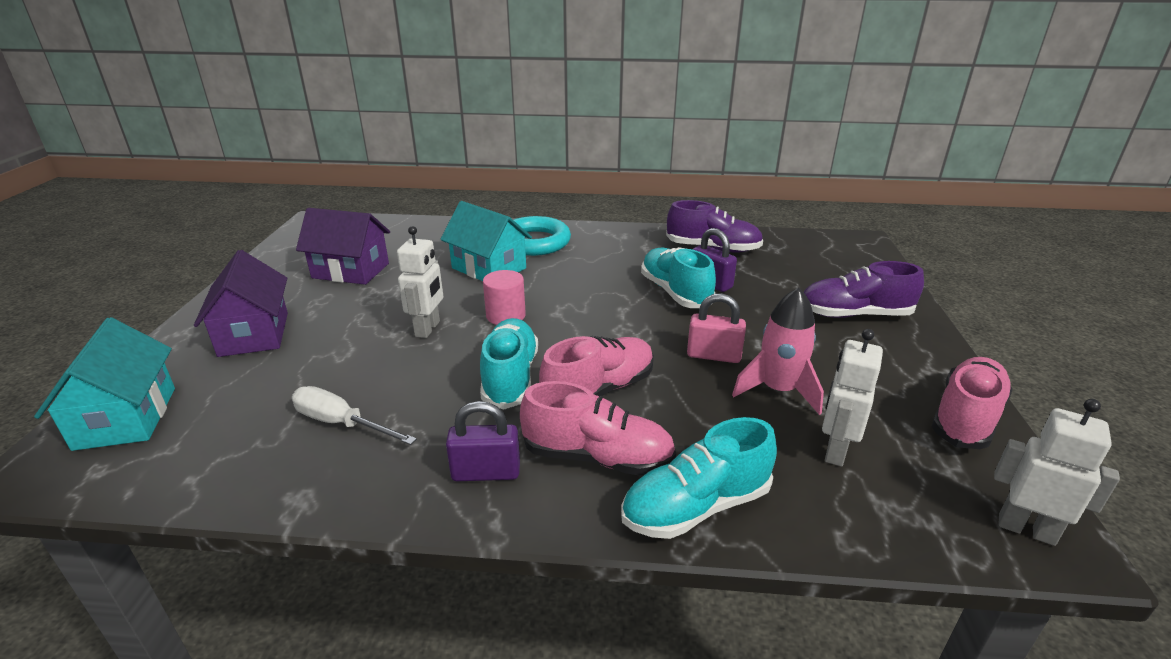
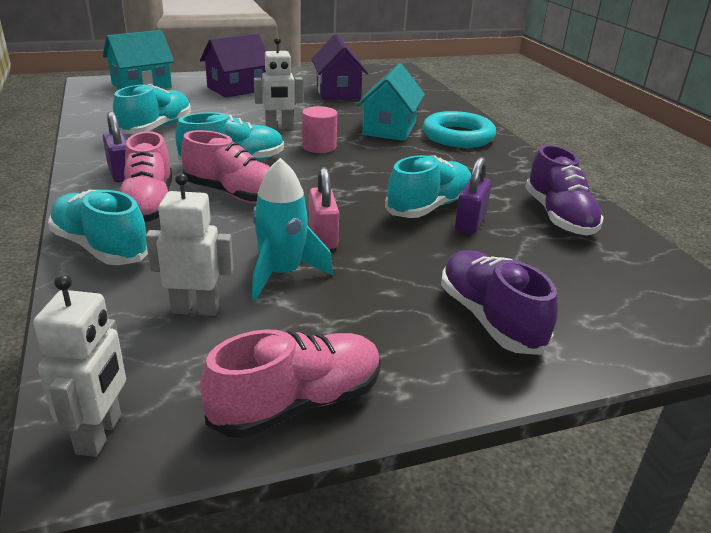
camera: 65 degrees right, 0 degrees up
(341, 423) = (156, 128): white screwdriver -> turquoise shoe
(778, 390) = (282, 274): pink rocket -> turquoise rocket
(966, 418) = (298, 403): pink shoe -> pink shoe turned 45 degrees counterclockwise

